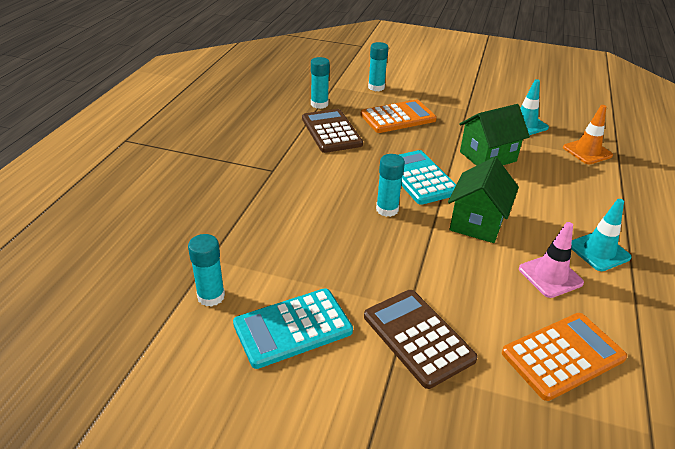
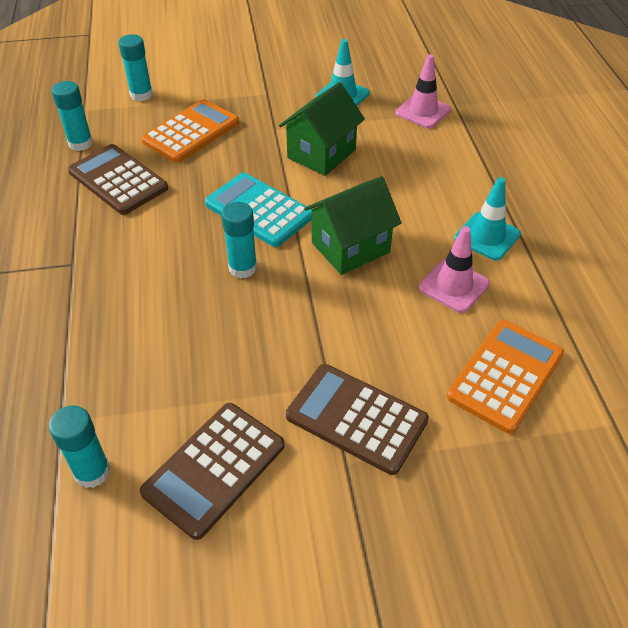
camera: 25 degrees left, 10 degrees up
(292, 328) = (214, 469): turquoise calculator -> brown calculator
(477, 222) = (350, 247): green house -> green house turned 60 degrees clockwise
(587, 151) = (423, 111): orange traffic cone -> pink traffic cone

